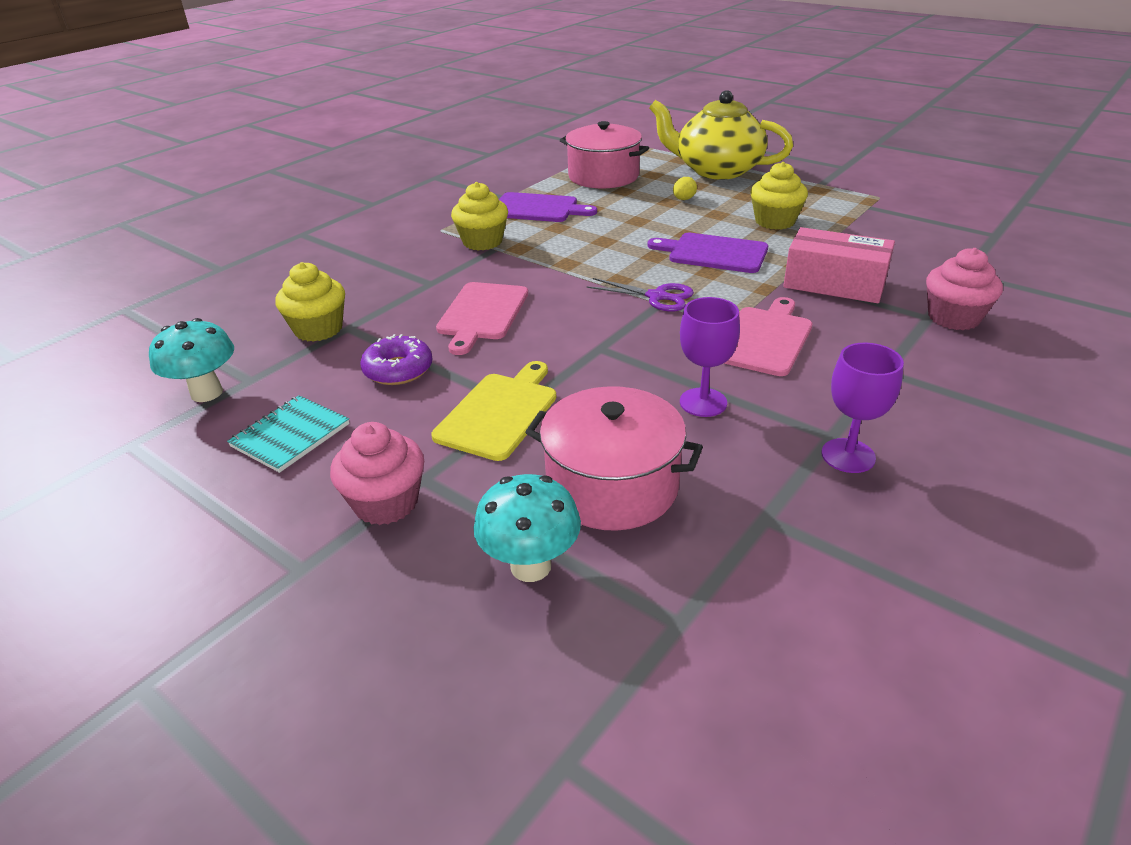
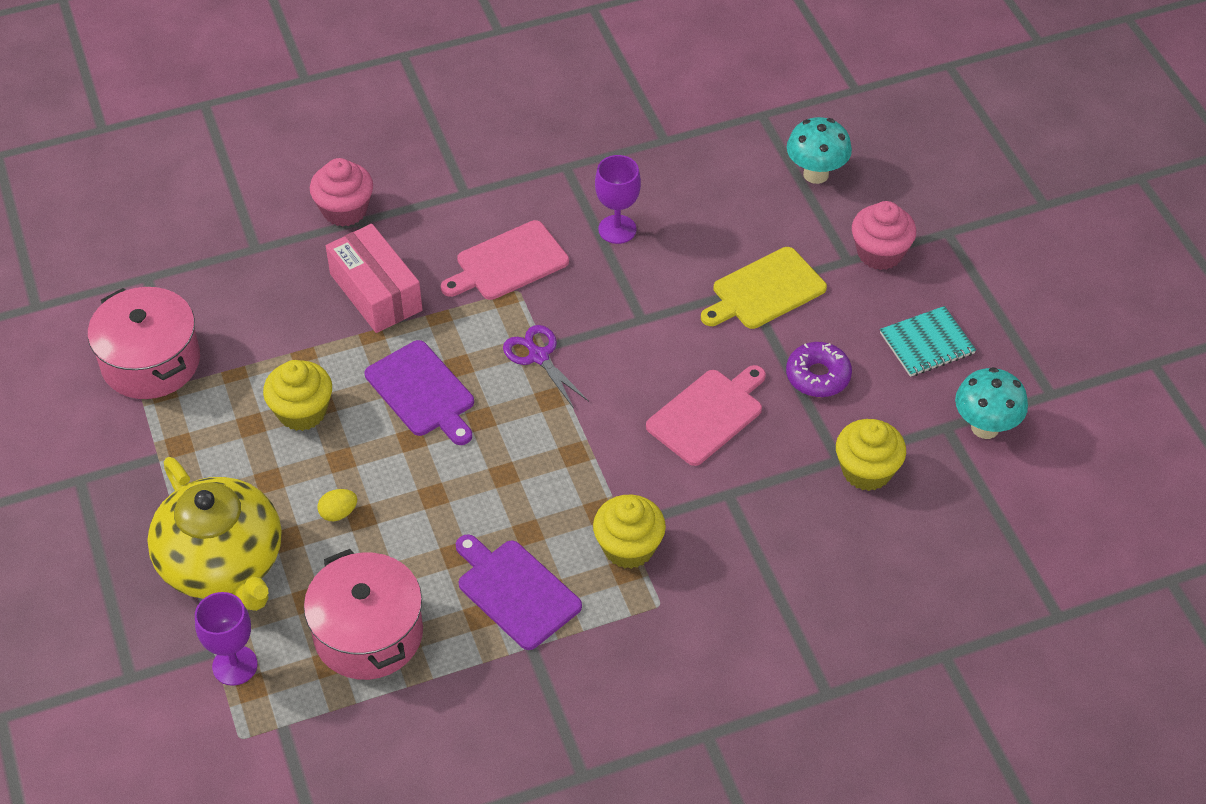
camera: 150 degrees left, 15 degrees up
(612, 486) = (733, 198): pink pot -> pink pot (151, 361)
(848, 456) = (573, 150): purple goblet -> purple goblet (235, 665)

